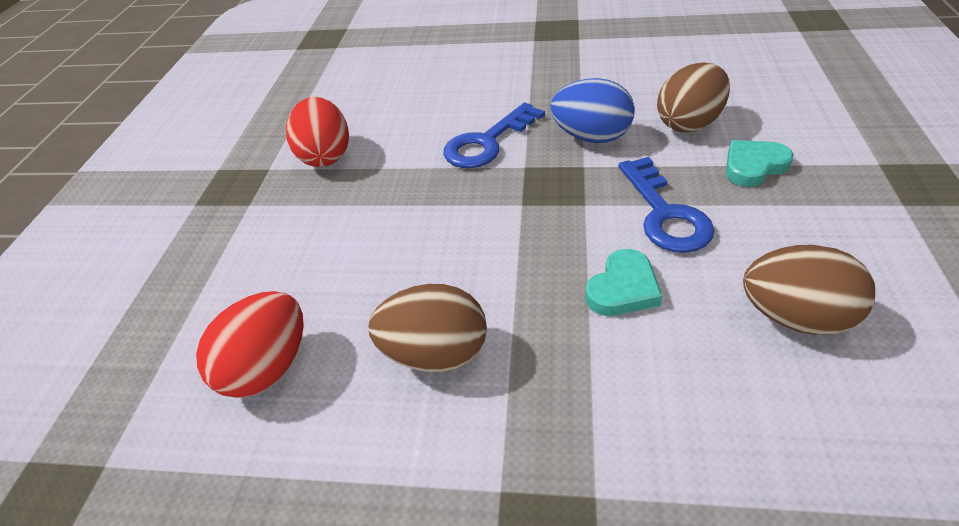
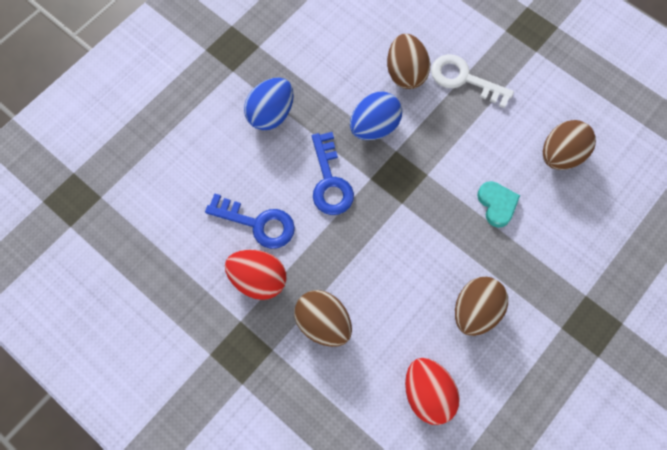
camera: 60 degrees left, 25 degrees up
(307, 223) = (323, 323): none -> brown egg
(517, 76) = (271, 114): none -> blue egg
(664, 213) = (464, 146): blue key -> blue key (258, 223)
(753, 166) = (464, 79): turquoise heart -> white key

